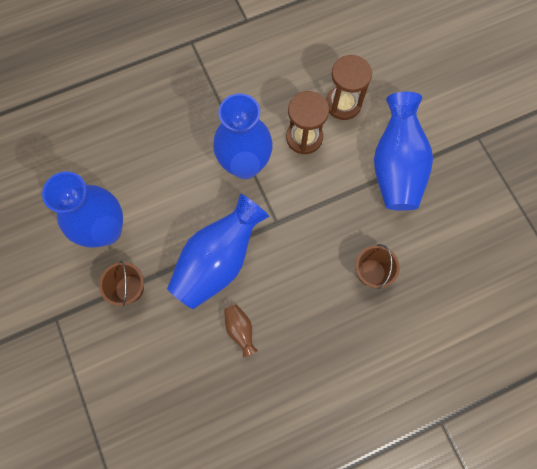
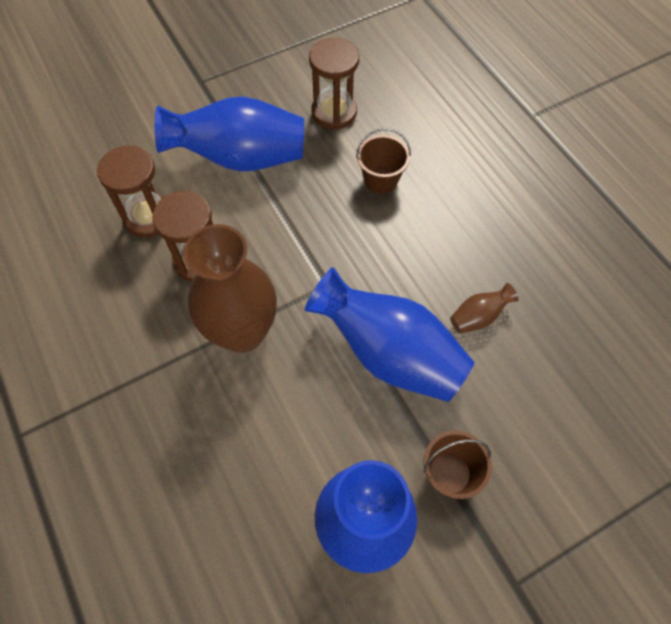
camera: 95 degrees left, 10 degrees down
(245, 165) = (242, 332): blue vase -> brown vase
(444, 242) = (334, 112): none -> brown hourglass

